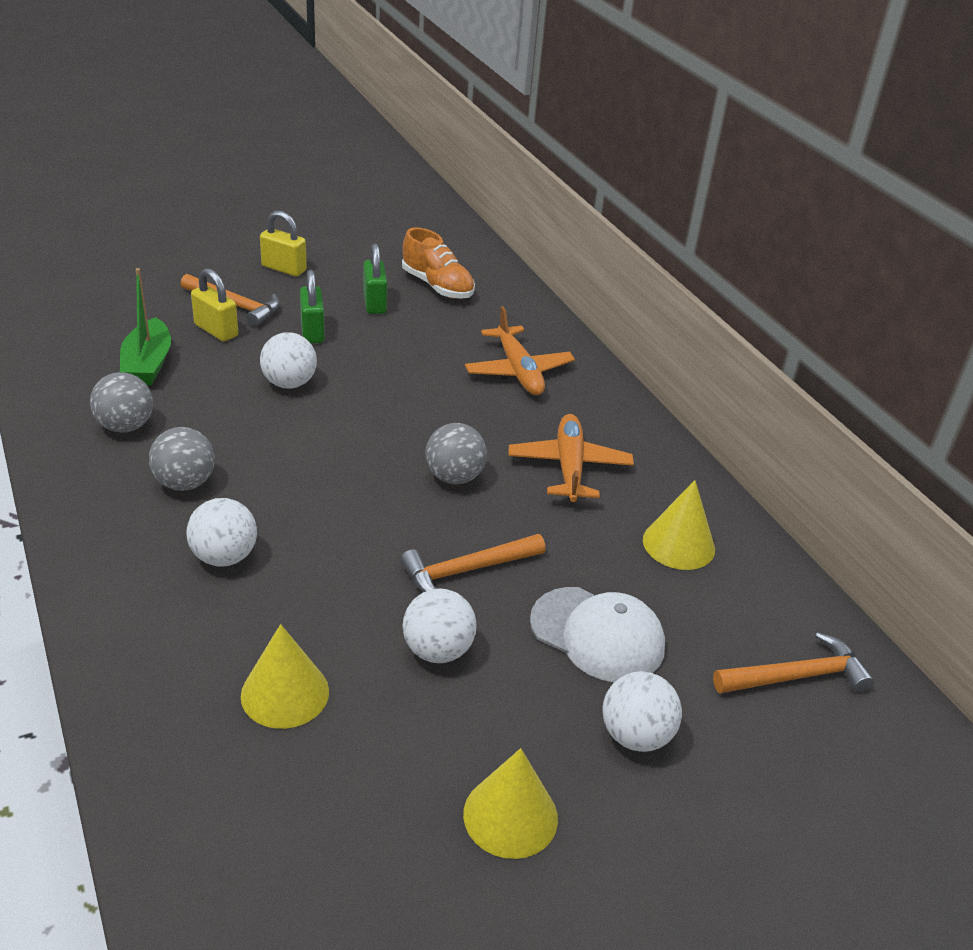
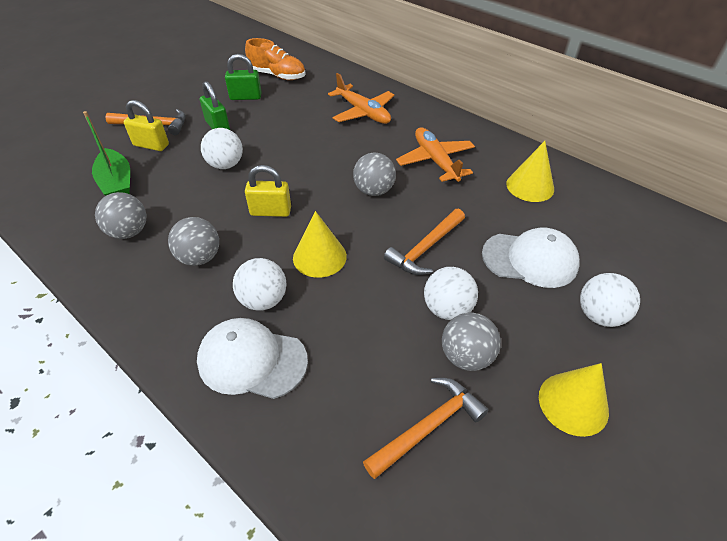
camera: 20 degrees left, 10 degrees up
(166, 616) = (252, 360): none -> white cap
(284, 268) = (170, 92): yellow padlock -> yellow padlock (270, 211)
(285, 693) = (373, 382): yellow cone -> yellow cone (319, 257)
(375, 303) = (245, 97): green padlock -> green padlock turned 60 degrees counterclockwise
(418, 711) = (466, 356): none -> grey ball
(797, 676) = (651, 241): orange hammer -> orange hammer (428, 427)

